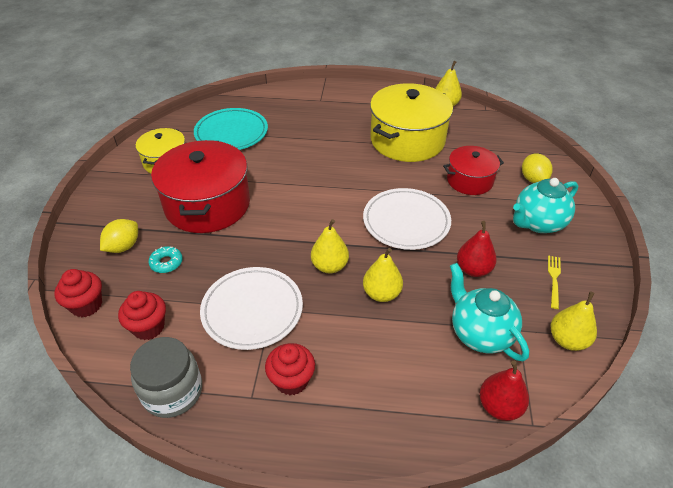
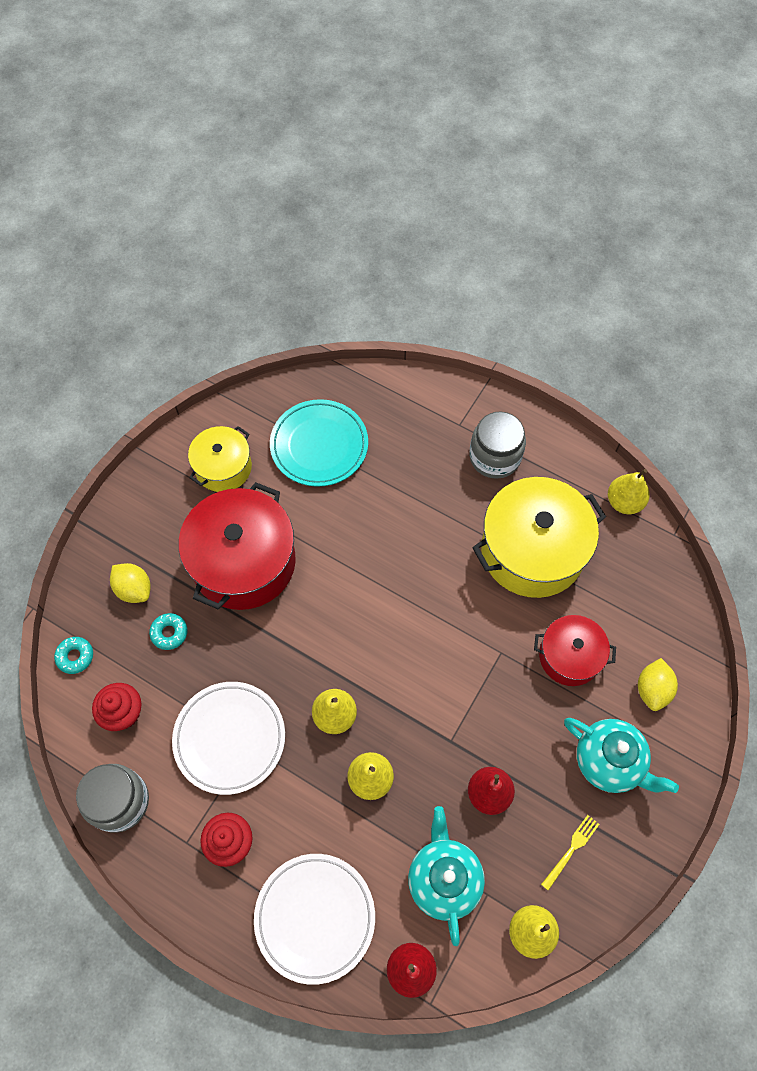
camera: 25 degrees right, 20 degrees up
(86, 305) = (75, 656): red cupcake -> turquoise donut
(123, 247) = (134, 589): yellow lemon -> yellow lemon turned 75 degrees clockwise
(352, 107) = (494, 457): none -> grey jar
(406, 221) = (453, 689): white plate -> white plate (315, 917)
(538, 223) = (609, 762): turquoise teapot -> turquoise teapot turned 135 degrees counterclockwise

